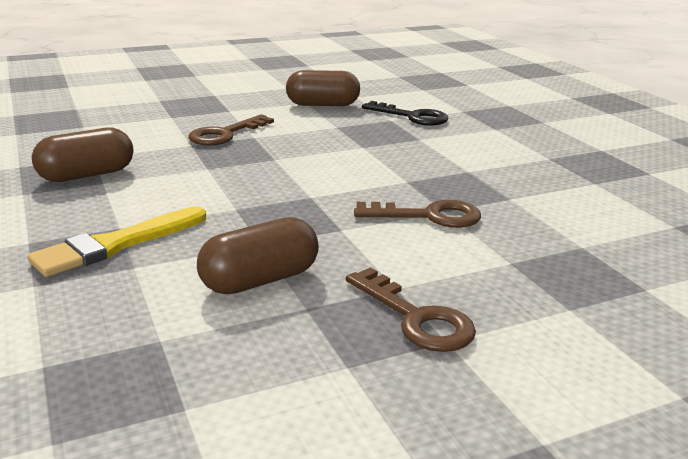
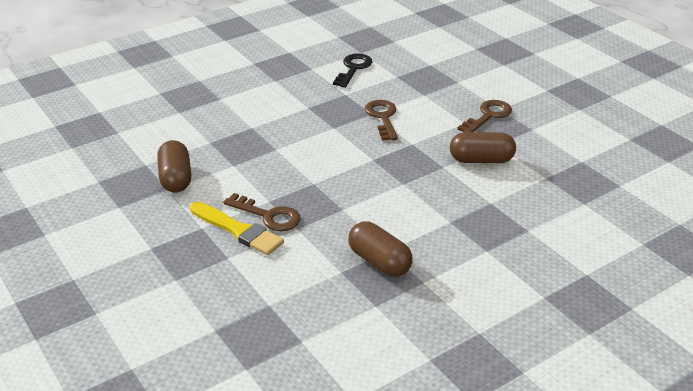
camera: 100 degrees left, 10 degrees up
(116, 244) = (472, 215): yellow brush -> yellow brush (238, 230)
(260, 280) = (481, 160): brown capsule -> brown capsule turned 45 degrees counterclockwise
(412, 117) = (200, 133): black key -> black key (353, 68)

